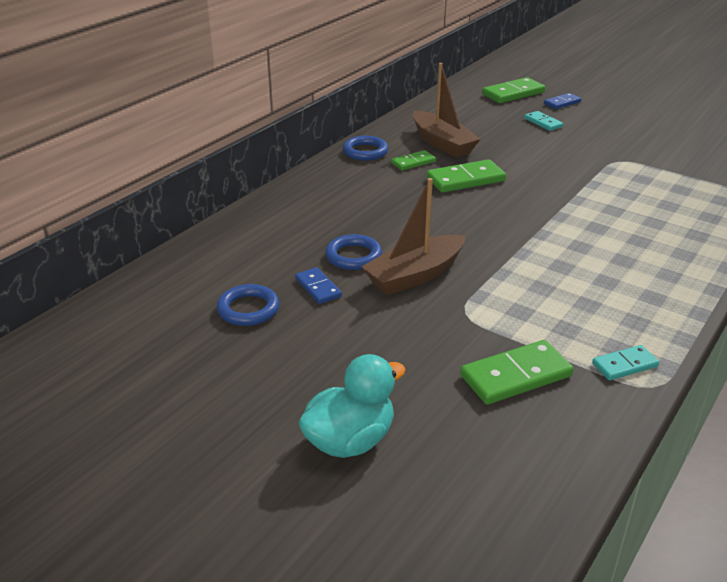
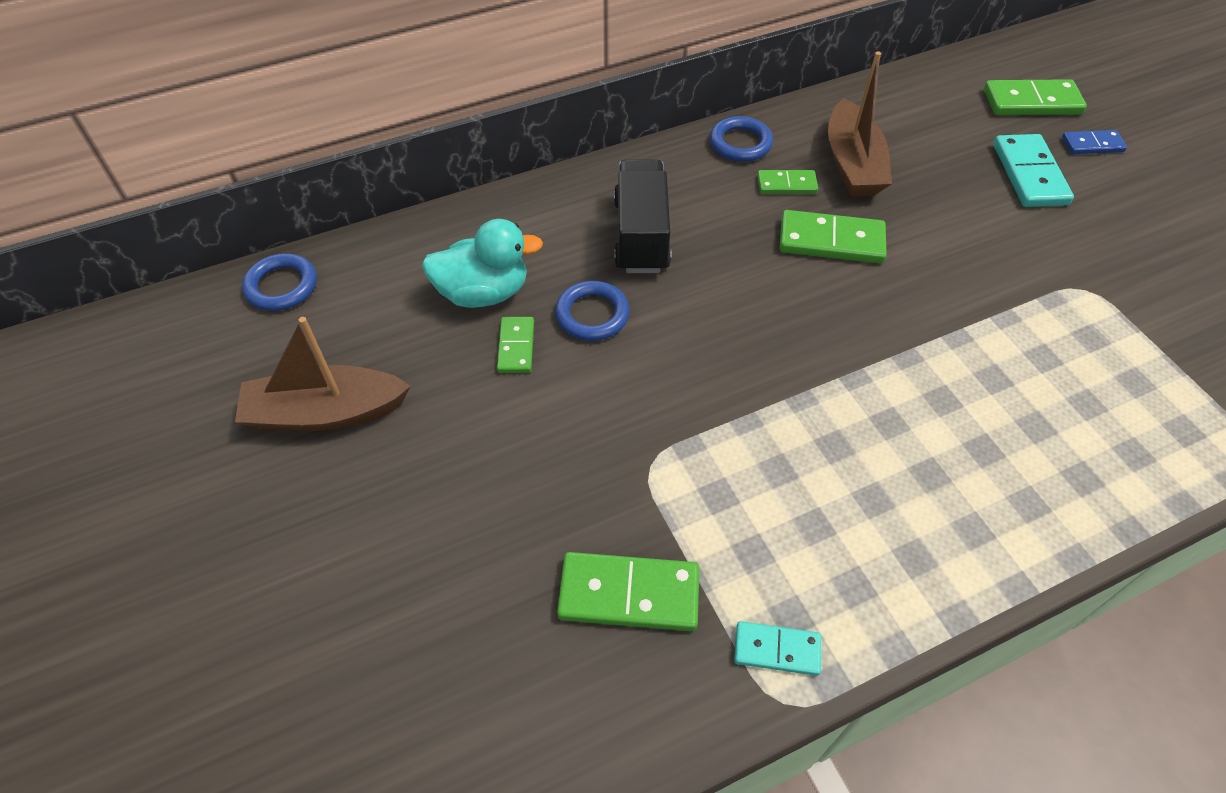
camera: 30 degrees right, 20 degrees up
(248, 309) = (421, 345): blue ring -> blue ring (282, 286)
(318, 288) = (516, 347): blue domino -> green domino
(346, 210) = (641, 235): none -> black truck
(350, 441) = (380, 588): turquoise duck -> turquoise duck (484, 293)
(415, 275) = (638, 377): brown boat -> brown boat (326, 413)
(543, 123) = (1029, 174): turquoise domino -> turquoise domino, size x1.69

